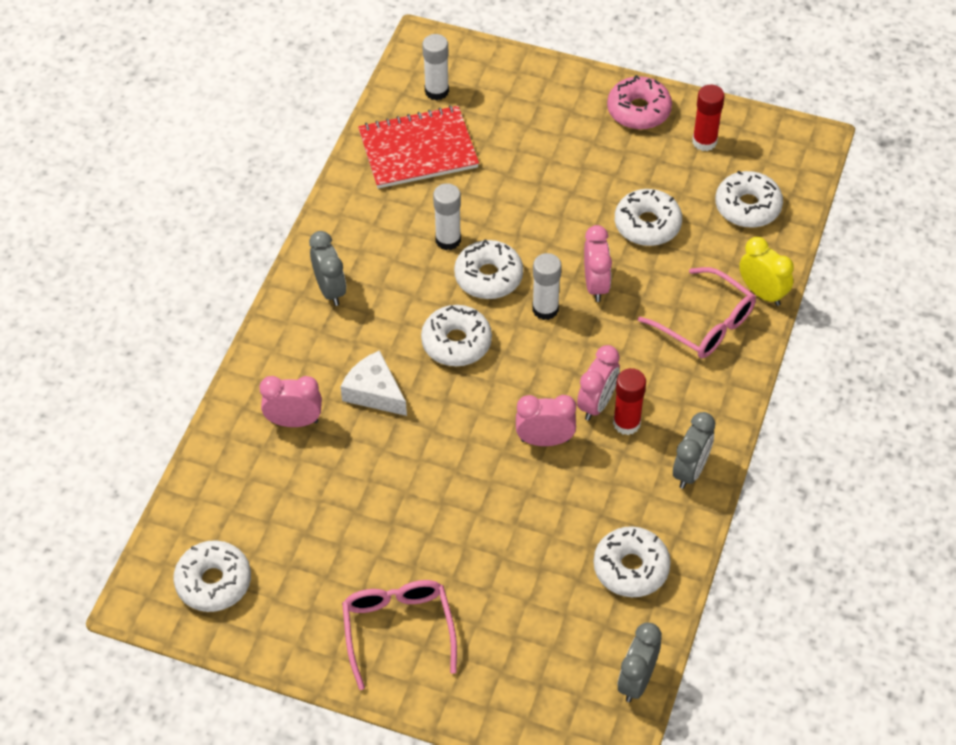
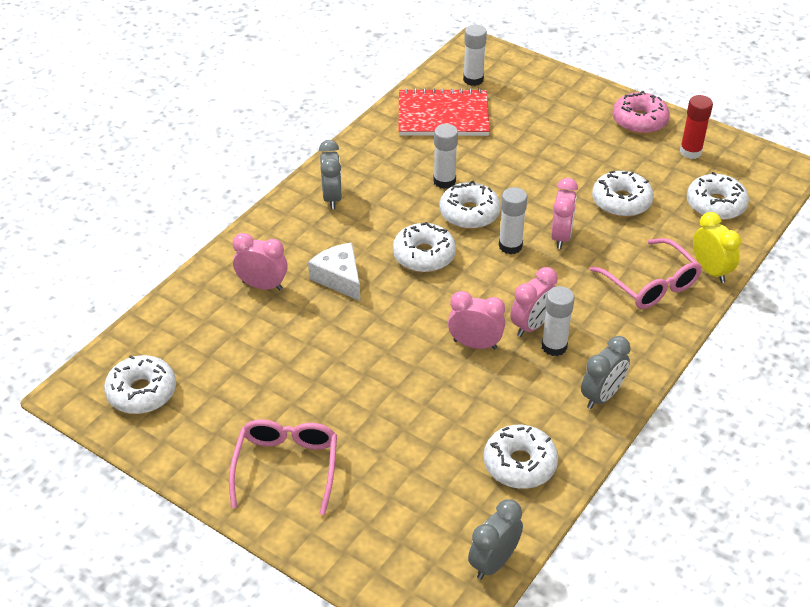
camera: 15 degrees right, 10 degrees down
(626, 423) = (554, 346): red glue stick -> white glue stick

